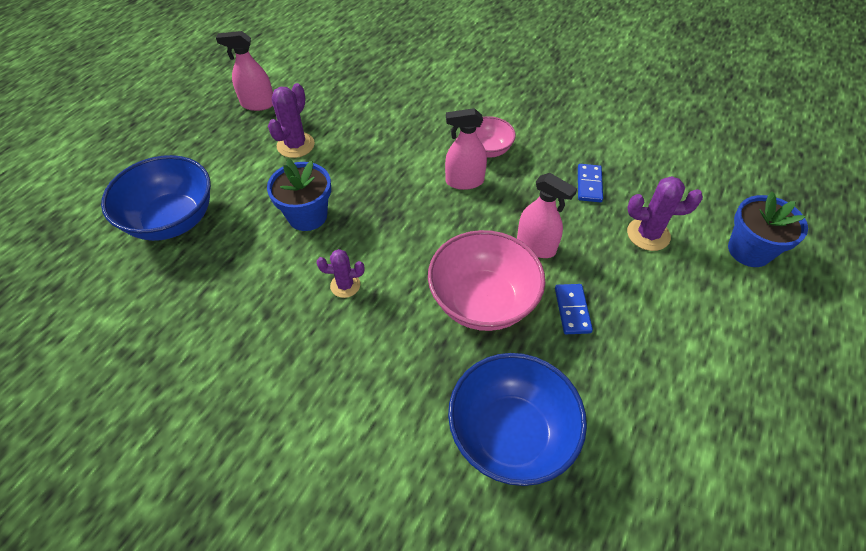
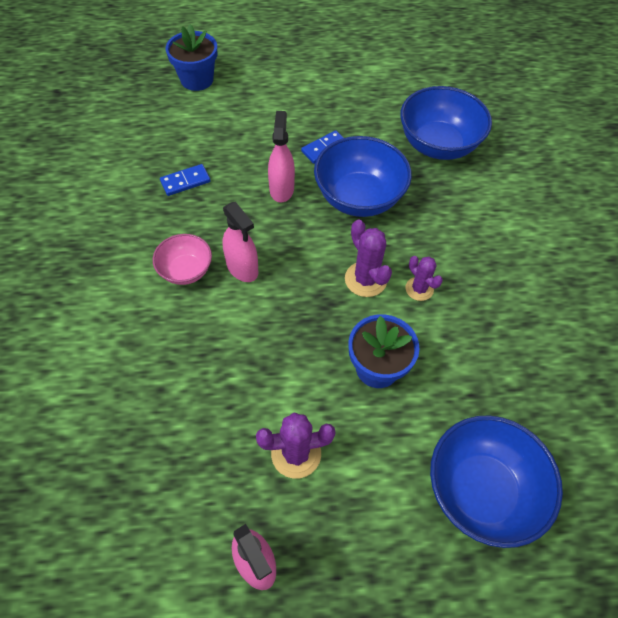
camera: 125 degrees left, 5 degrees up
(482, 301) = (359, 198): pink bowl -> blue bowl
(648, 234) = (219, 131): purple cactus -> purple cactus (365, 279)

